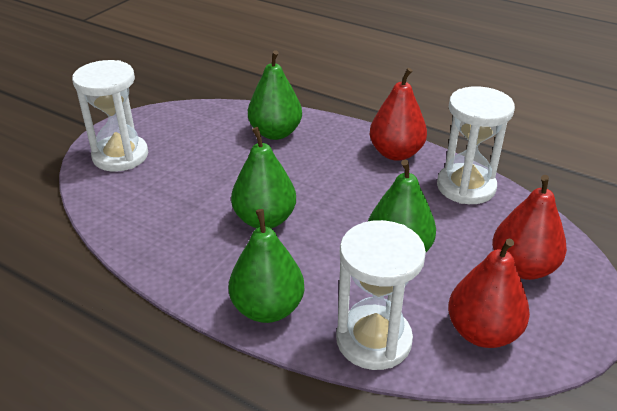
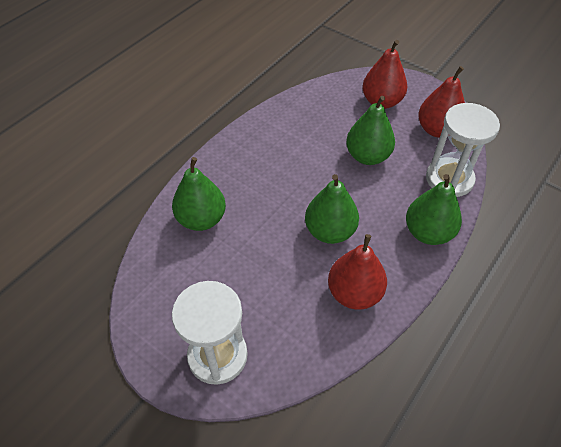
camera: 85 degrees left, 15 degrees up
(396, 153) = (249, 141): red pear -> red pear (354, 293)
(466, 186) = (297, 110): white hourglass -> none

